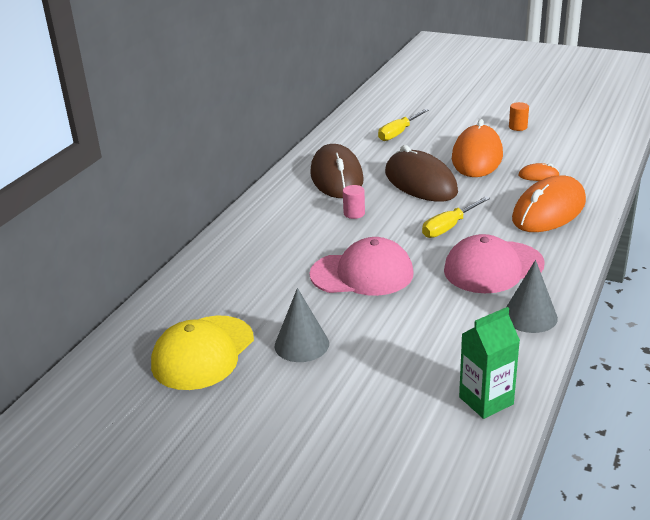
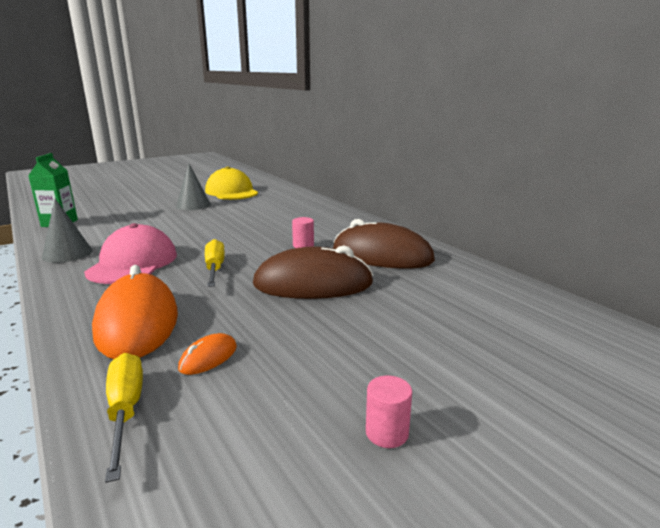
camera: 120 degrees right, 10 degrees down
(362, 274) = (221, 228): pink cap -> none
(399, 133) = (467, 316): yellow screwdriver -> yellow screwdriver (125, 411)
(477, 157) = (324, 338): orange mouse -> none
(518, 127) = (387, 433): orange cylinder -> pink cylinder

